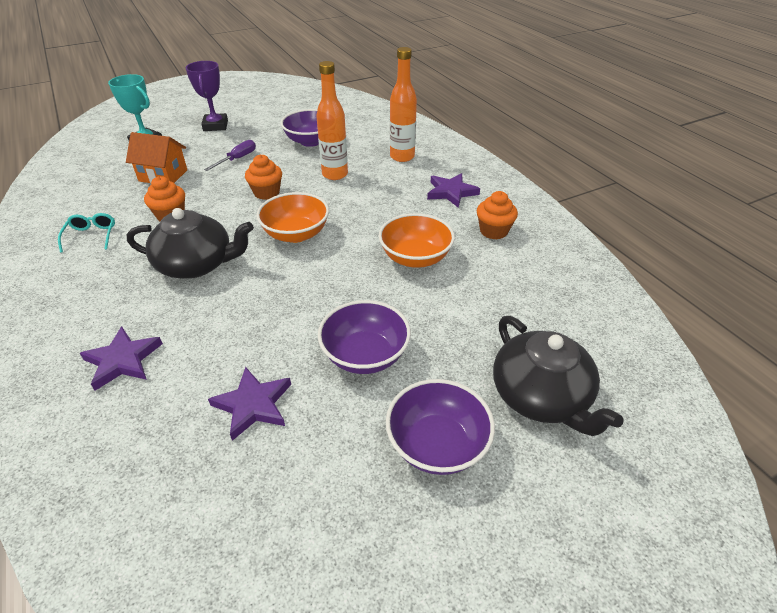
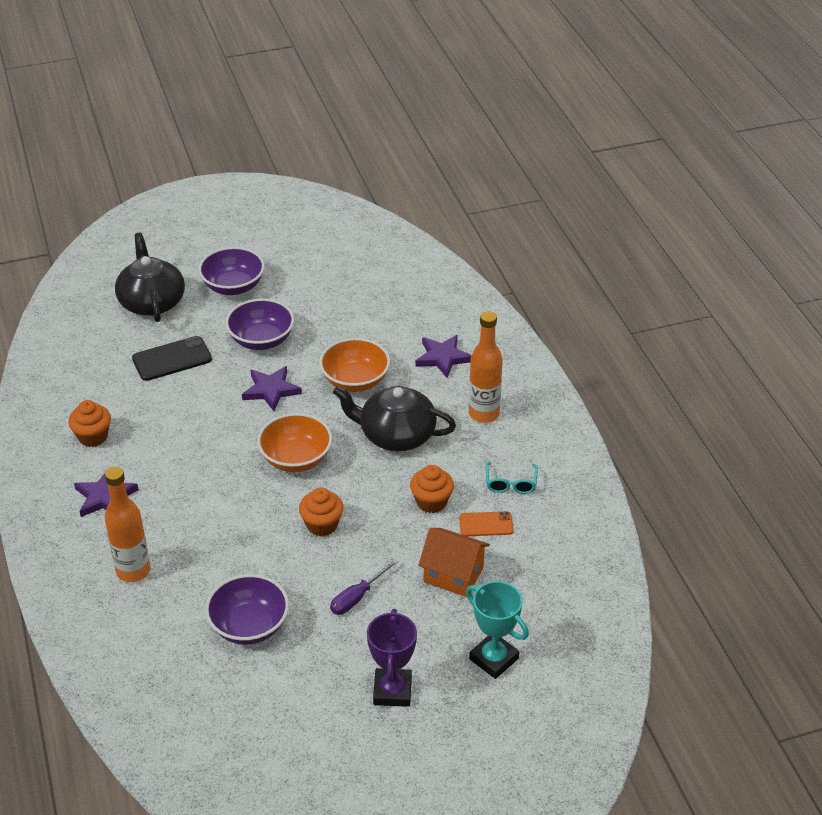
camera: 170 degrees left, 0 degrees up
(126, 206) = (486, 524): none -> orange phone
(253, 405) = (346, 319): purple star -> purple star (271, 390)
(335, 174) = (233, 547): orange bottle -> orange bottle (484, 414)
(415, 258) = (186, 416): orange bowl -> orange bowl (355, 381)
(464, 315) = (172, 359): none -> black phone

